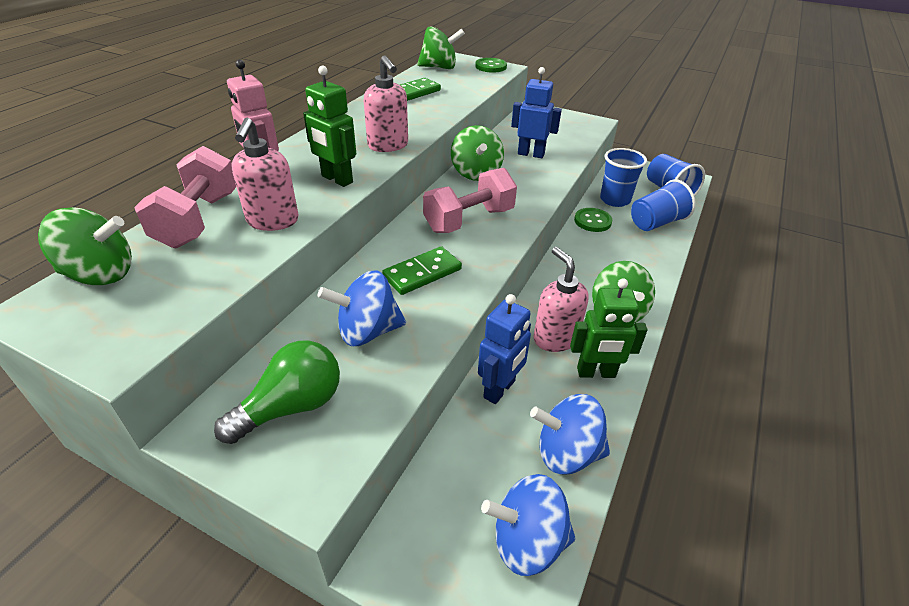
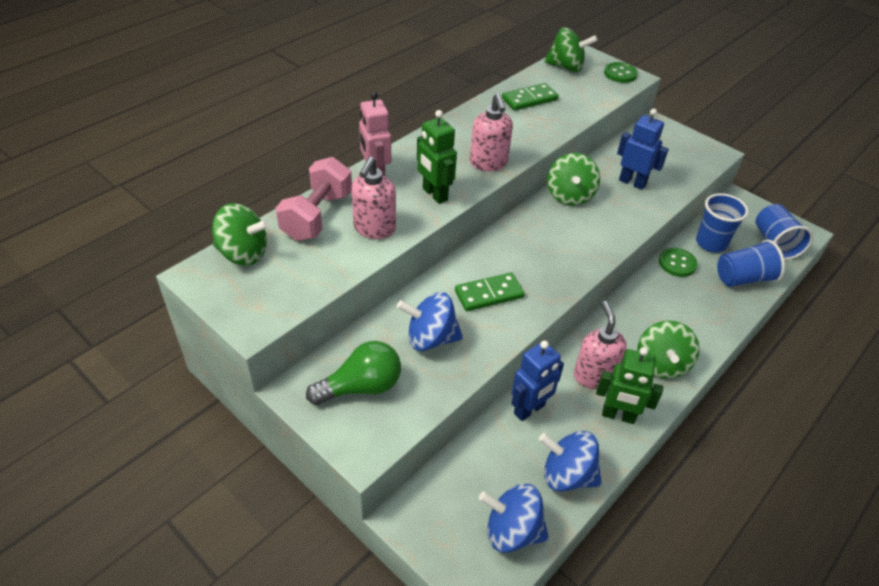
camera: 15 degrees right, 5 degrees up
(469, 220) = (546, 248): pink dumbbell -> none

